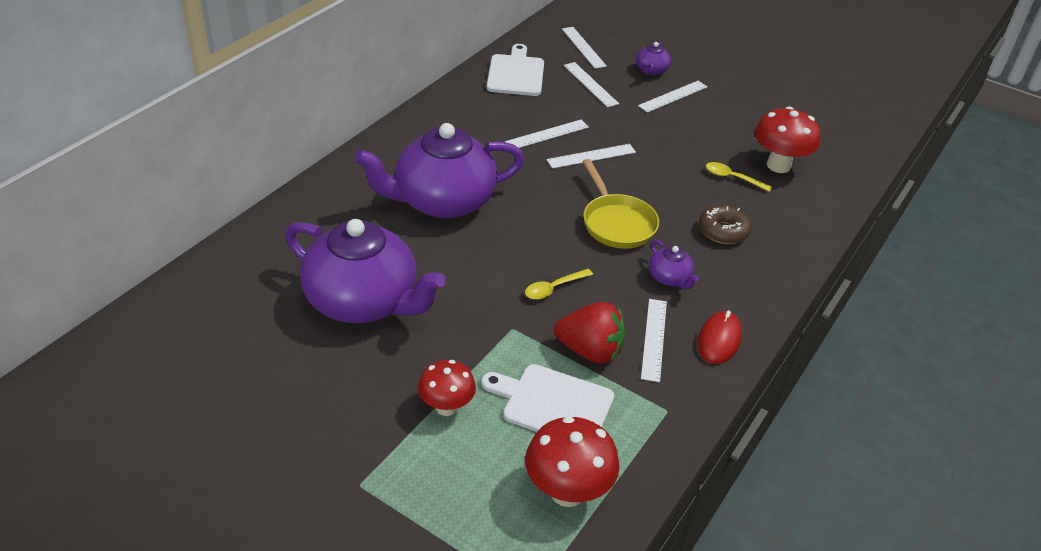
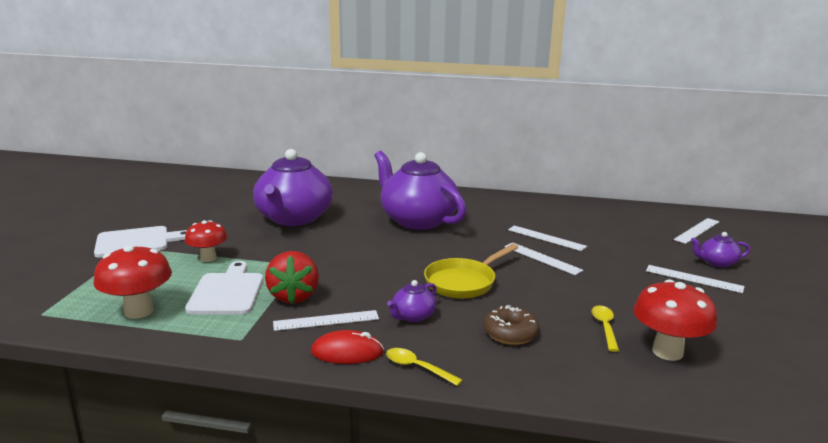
camera: 70 degrees right, 20 degrees down
(516, 73) = (610, 214): white cutting board -> white cutting board (136, 242)
(553, 288) = (356, 271): yellow spoon -> yellow spoon (417, 368)
(590, 84) = (645, 242): white ruler -> none

